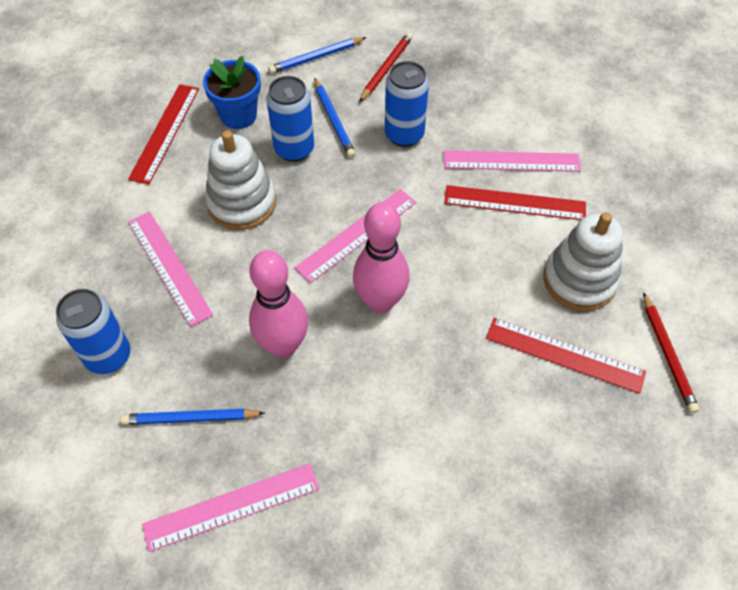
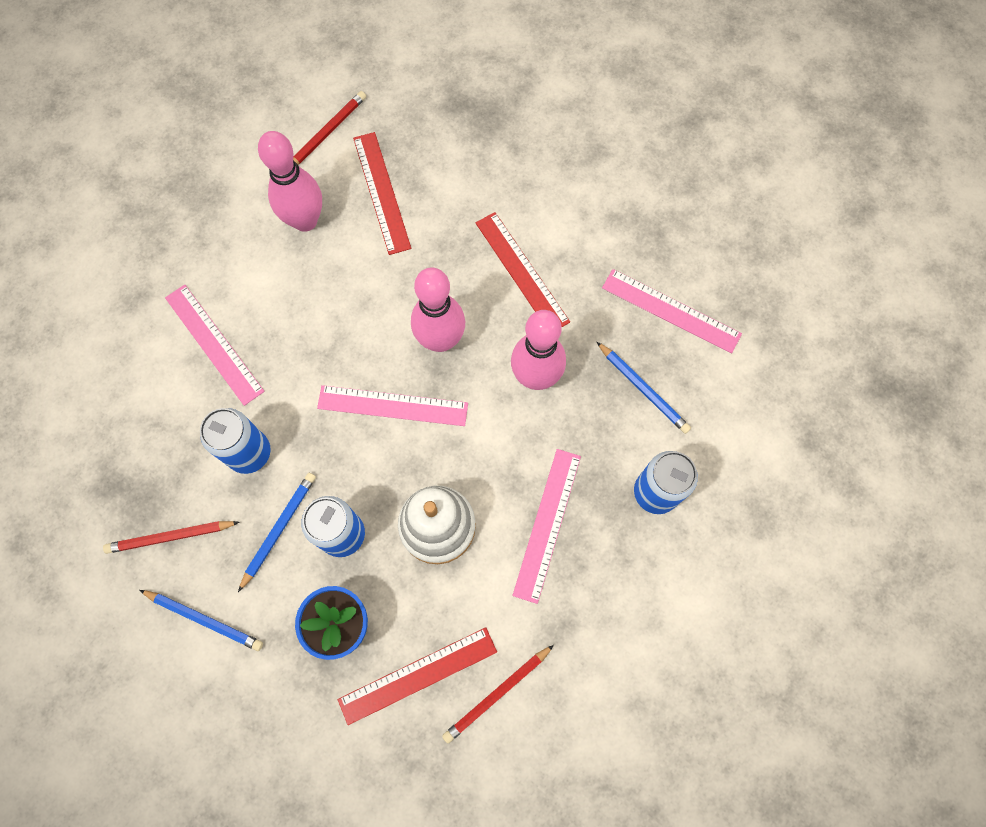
camera: 130 degrees left, 15 degrees up
(106, 163) = (497, 694): none -> red pencil
(514, 203) = (261, 311): red ruler -> red ruler (522, 272)
(579, 280) = (305, 220): white stacking toy -> pink bowling pin

